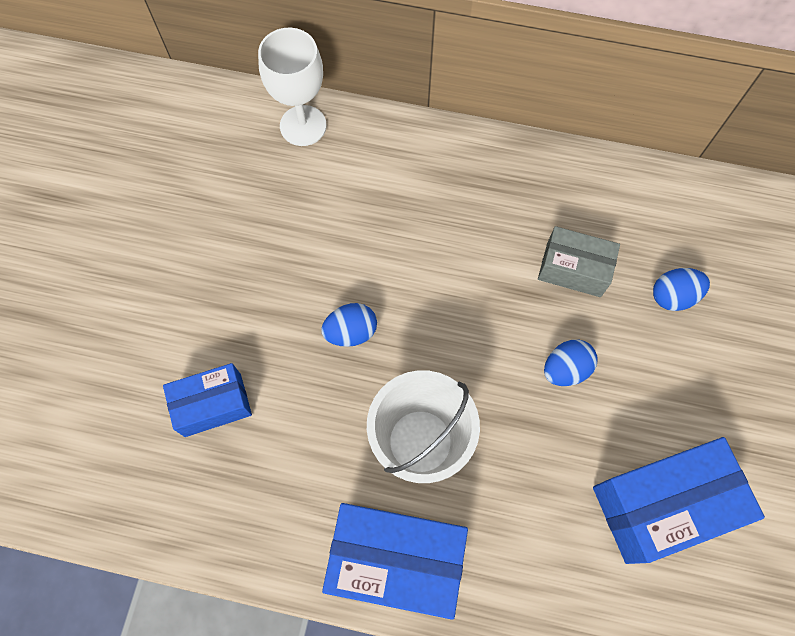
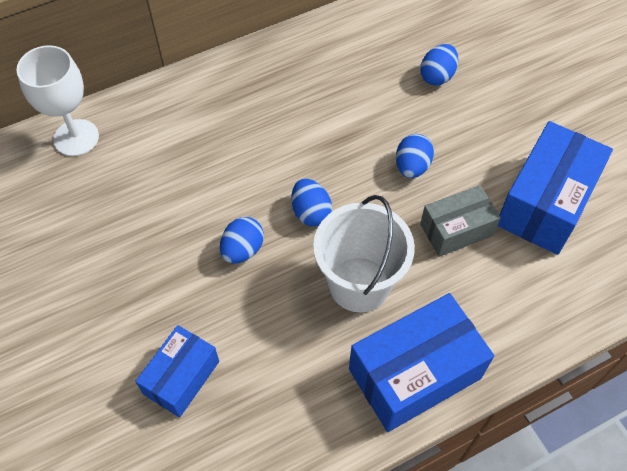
camera: 40 degrees left, 10 degrees down
(436, 342) = (311, 212): none -> blue egg
(573, 269) = (360, 103): grey box -> grey box (456, 230)

